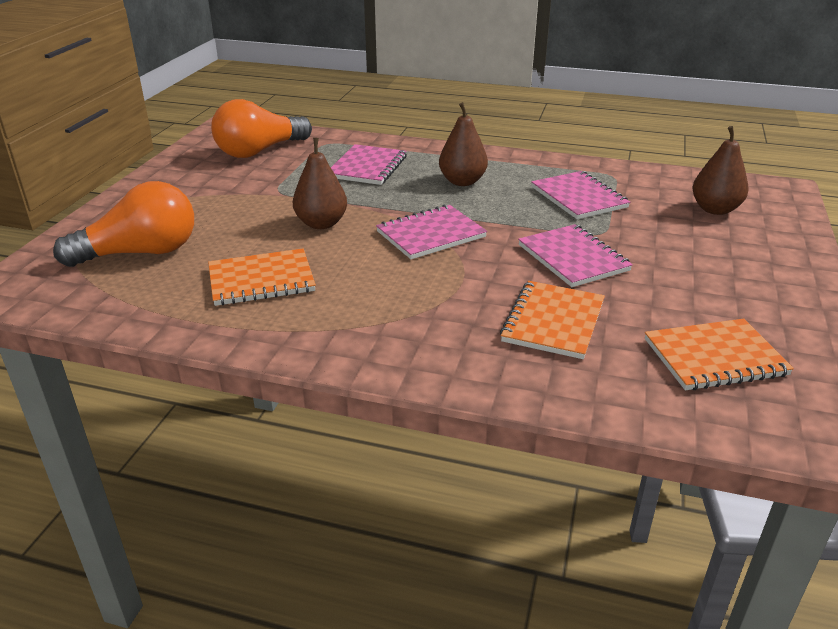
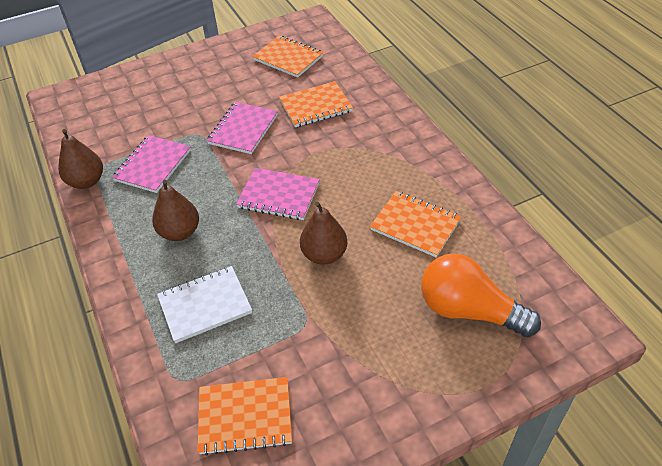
camera: 130 degrees left, 15 degrees up
(260, 151) = (245, 417): orange light bulb -> orange notebook
(368, 167) = (205, 305): pink notebook -> white notebook
(715, 209) = (118, 109): brown pear -> brown pear (86, 181)

